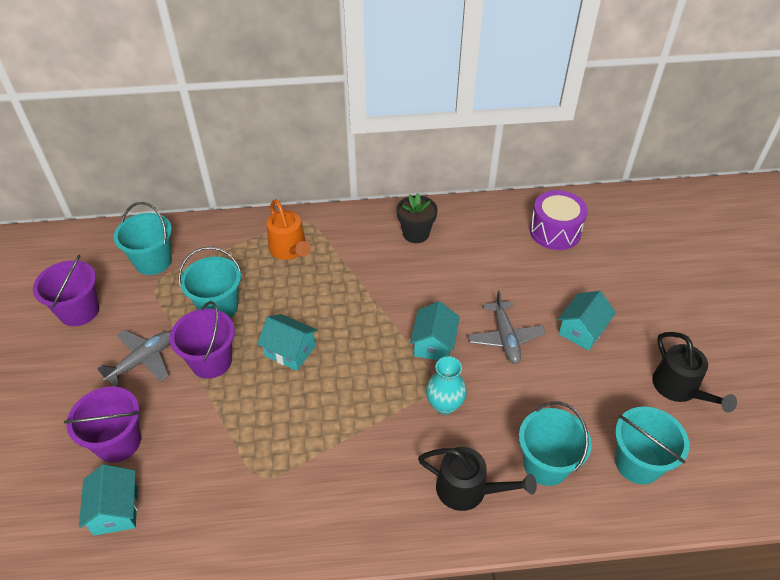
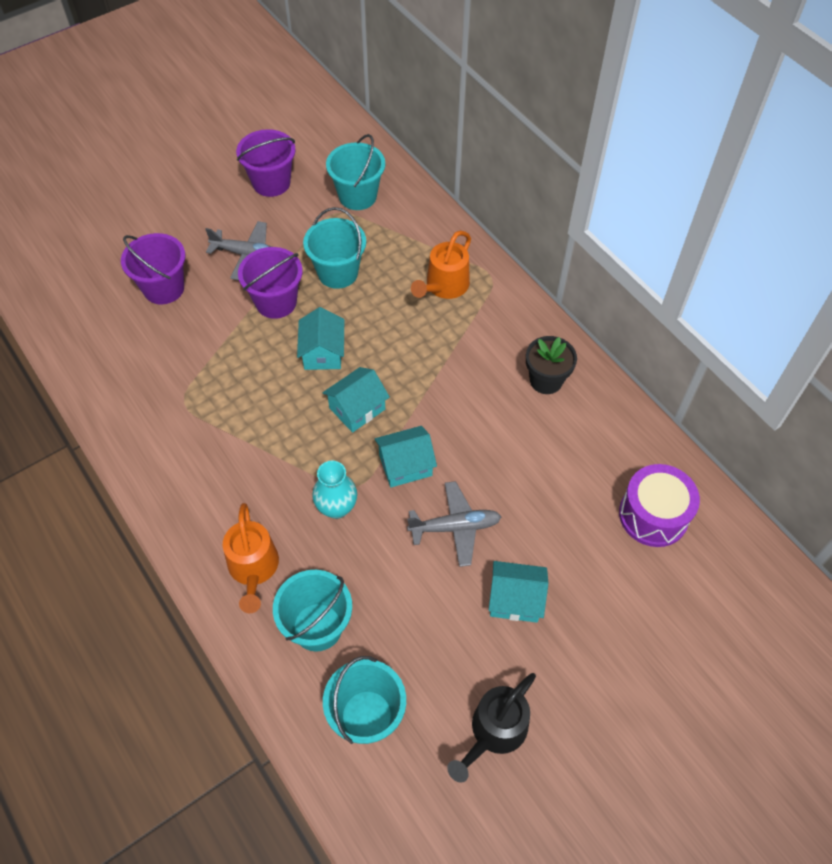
camera: 60 degrees right, 10 degrees up
(116, 510) = (106, 324): turquoise house -> turquoise house (357, 409)
(468, 489) = (253, 569): black watering can -> orange watering can
(505, 338) = (455, 527): grey plane -> grey plane turned 150 degrees counterclockwise

